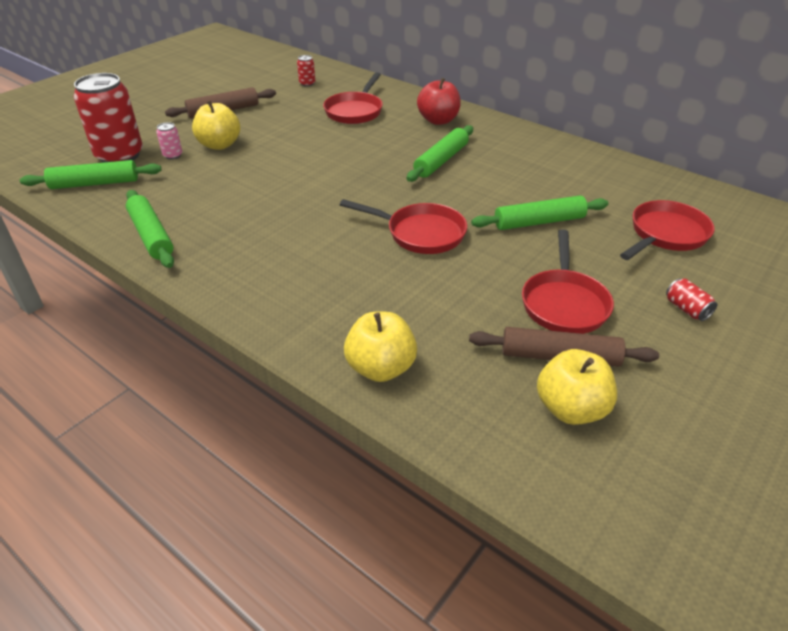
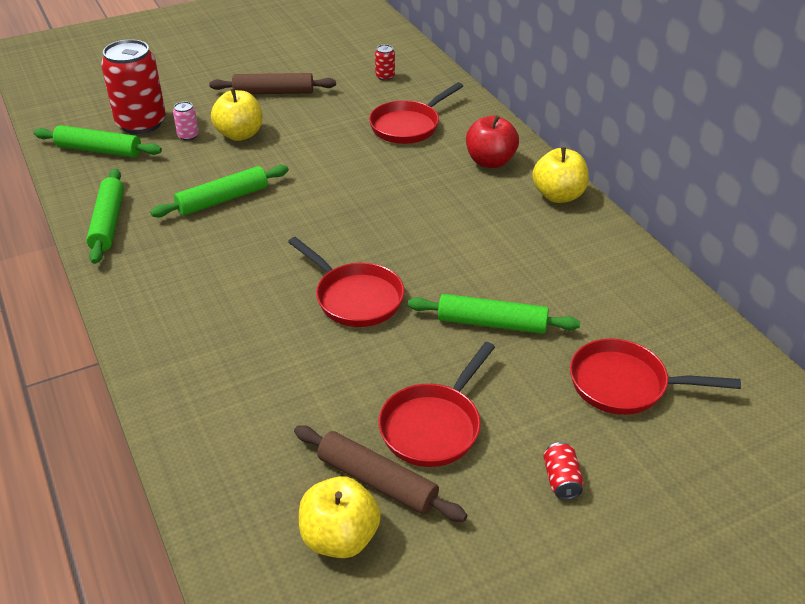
camera: 25 degrees right, 0 degrees up
(381, 368) = (202, 429): yellow apple -> yellow apple (558, 195)
(441, 161) = (449, 215): green rolling pin -> green rolling pin (222, 200)
(665, 234) = (624, 384): red pan -> red pan turned 150 degrees counterclockwise

